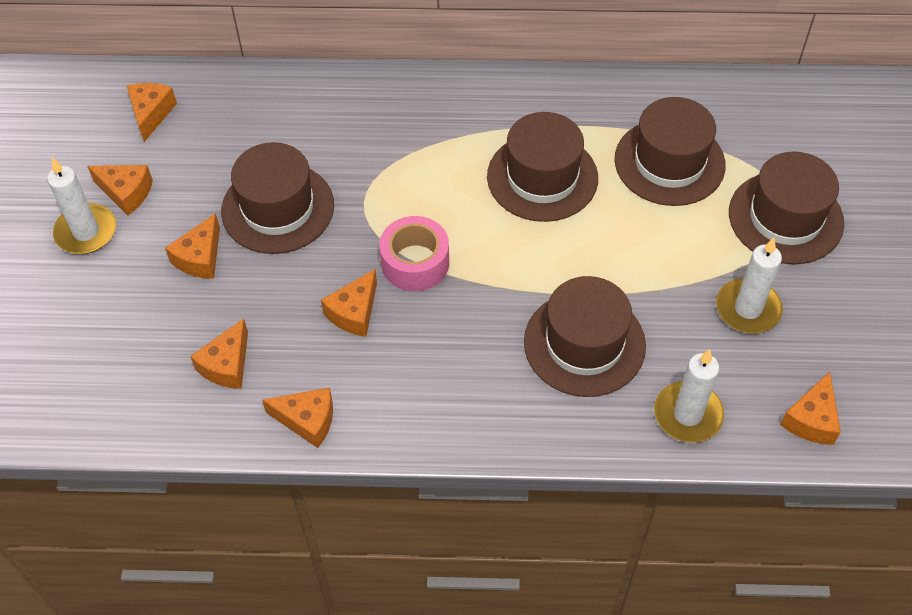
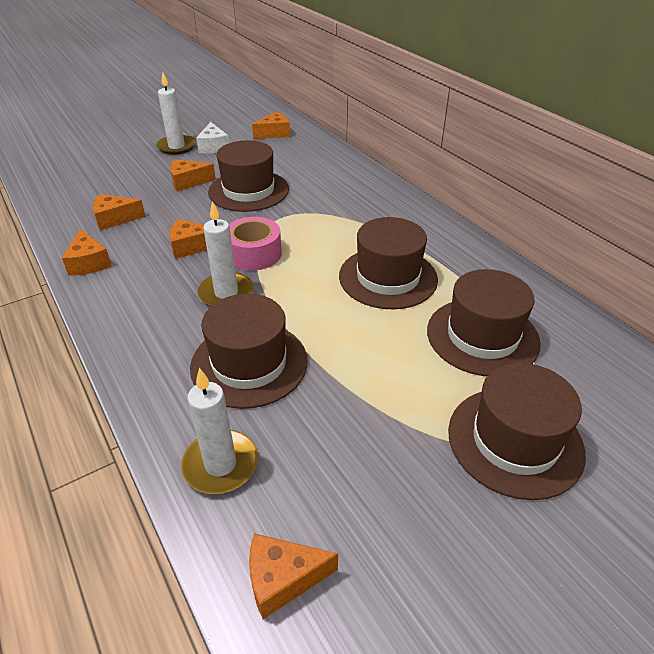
camera: 55 degrees right, 15 degrees down
(126, 193) = (213, 147): orange cheese -> white cheese
(748, 309) = (379, 458): white candle -> white candle (226, 293)

